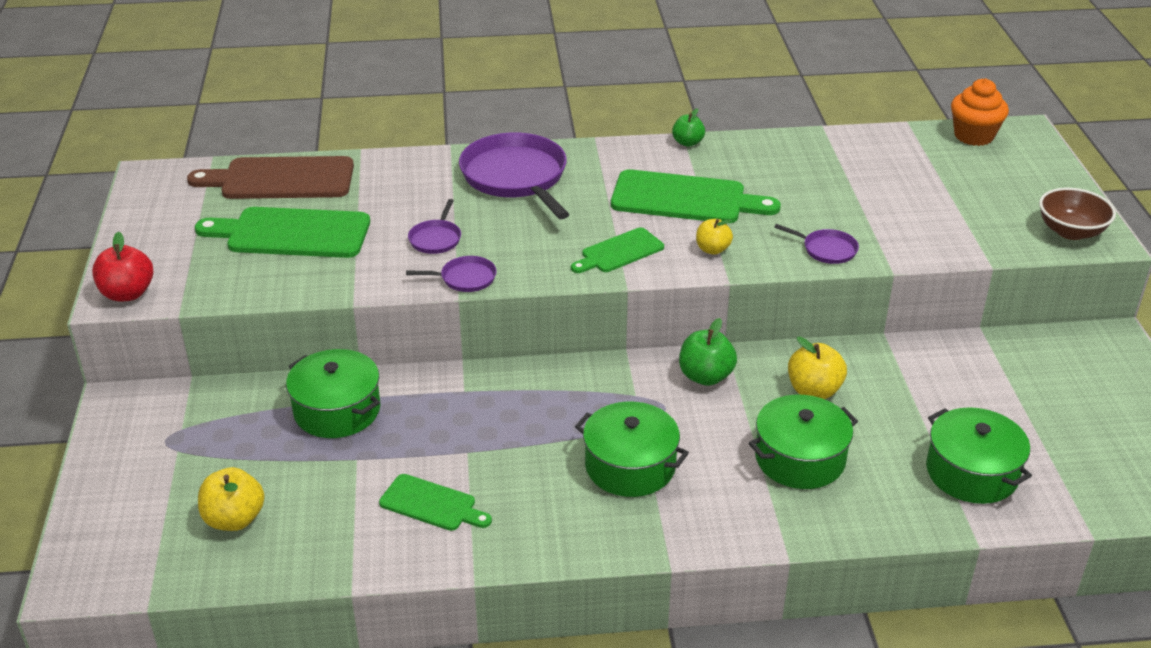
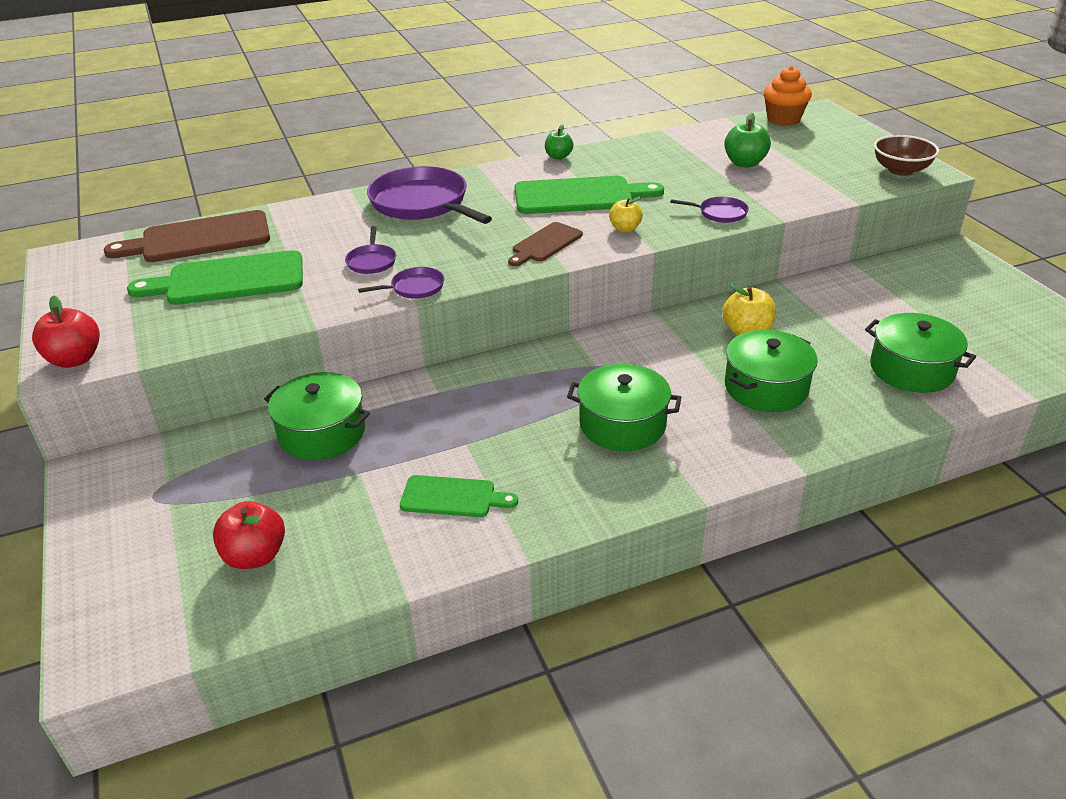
camera: 15 degrees left, 0 degrees up
(234, 519) = (255, 556): yellow apple -> red apple
(619, 252) = (545, 244): green cutting board -> brown cutting board
(705, 376) = (650, 339): green apple -> green apple (745, 163)

